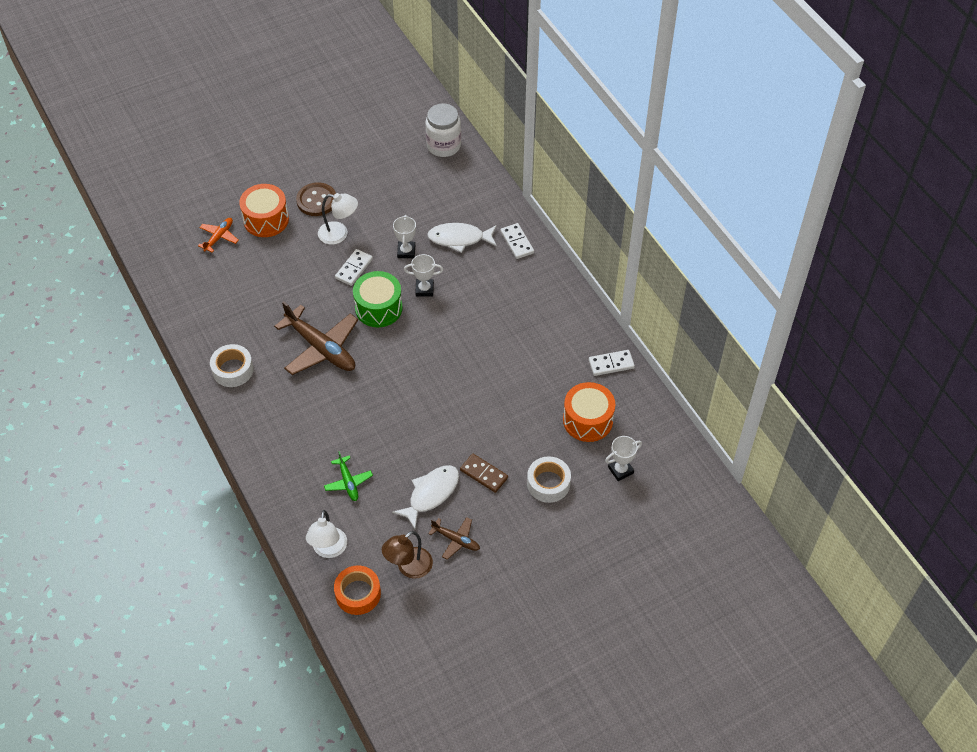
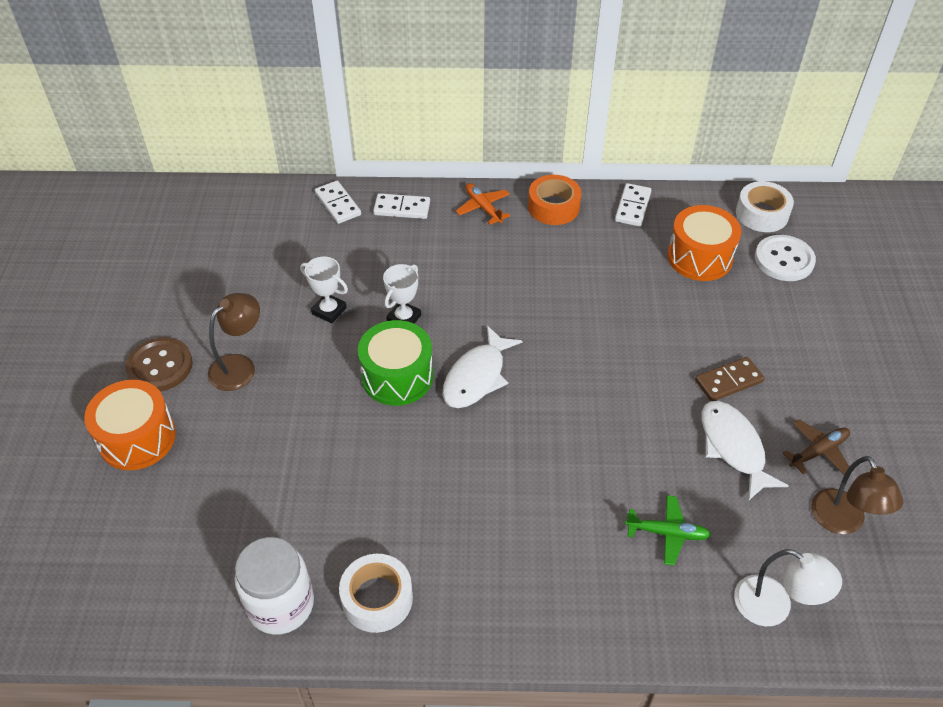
camera: 60 degrees left, 5 degrees down
(219, 237) = (114, 511): orange plane -> orange plane (483, 207)
(321, 348) = (417, 468): brown plane -> none
(339, 234) = (240, 366): white lamp -> brown lamp
(354, 269) = (311, 375): white domino -> white domino (338, 204)
(358, 593) = (864, 602): orange tape -> orange tape (553, 207)
(443, 146) = (197, 208): white jar -> white jar (281, 604)
(459, 239) = (353, 254): white fish -> white fish (477, 377)
(548, 483) = (772, 327): white tape -> white tape (762, 214)
(620, 470) = (784, 260): white trophy -> white button

